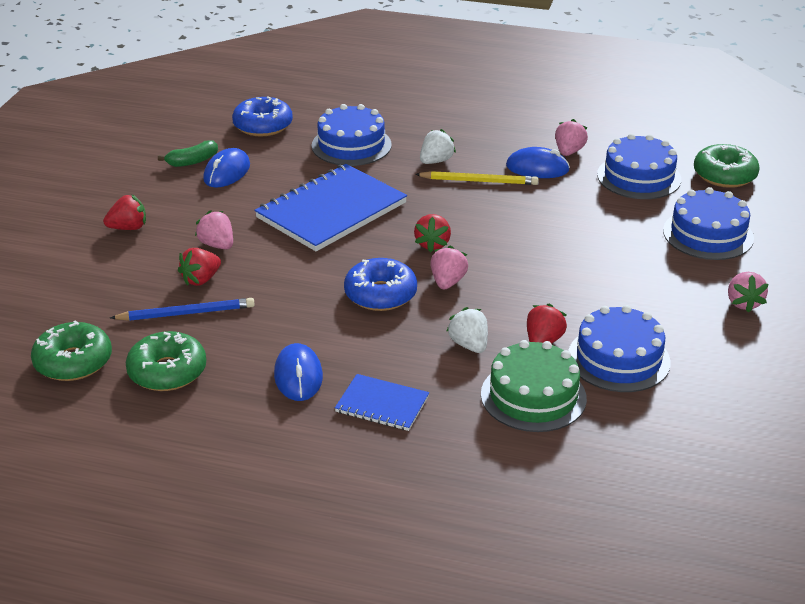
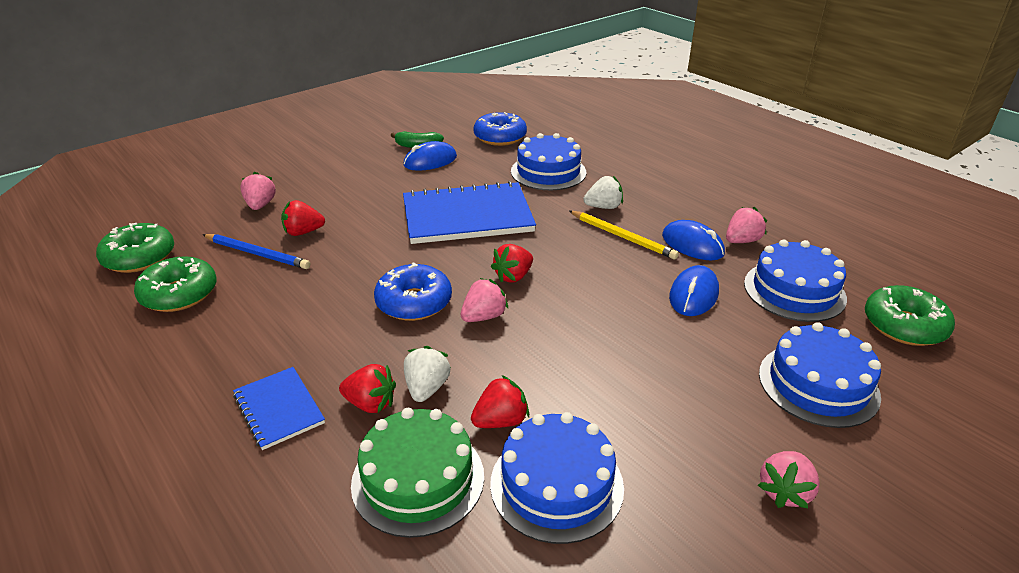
camera: 35 degrees right, 0 degrees up
(128, 228) = (312, 176): red strawberry -> red strawberry (370, 404)
(217, 245) = (350, 211): pink strawberry -> pink strawberry (260, 205)
(298, 376) = (255, 345): blue mouse -> blue mouse (693, 295)

